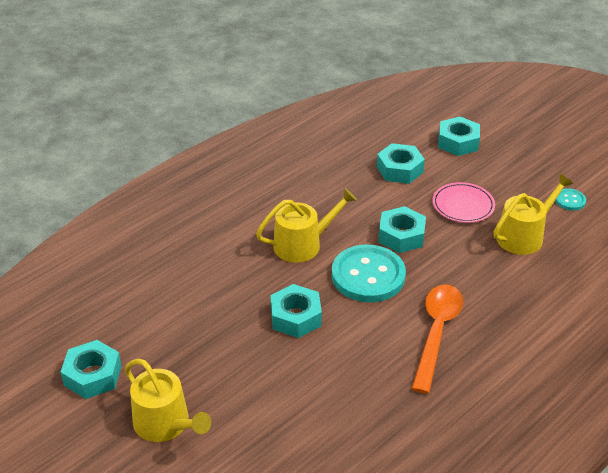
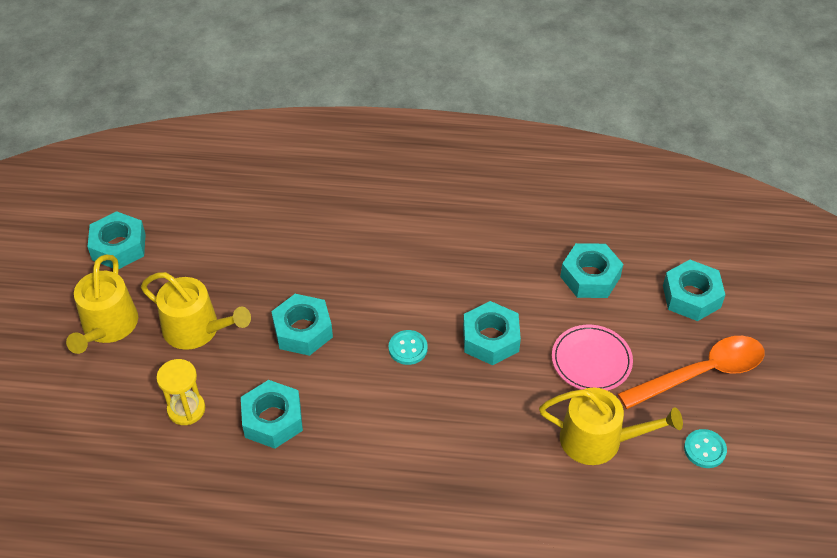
camera: 50 degrees right, 10 degrees up
(298, 418) = (186, 409): none -> yellow hourglass
(303, 244) = (401, 274): yellow watering can -> yellow watering can (197, 329)
(357, 375) = (272, 420): none -> turquoise nut
(368, 276) = (408, 348): turquoise button -> turquoise button, size x0.45
(436, 333) = (382, 448): orange spoon -> orange spoon (701, 373)

